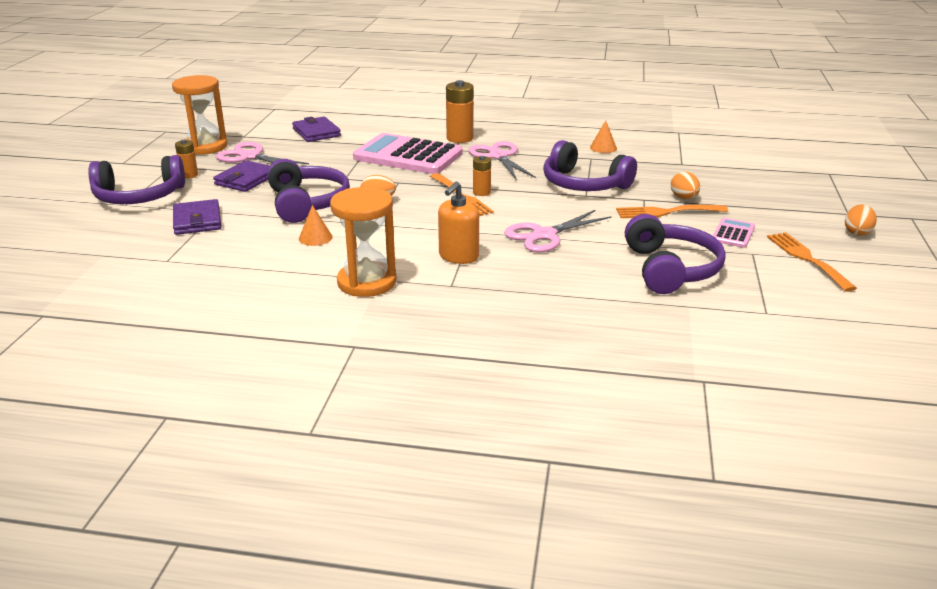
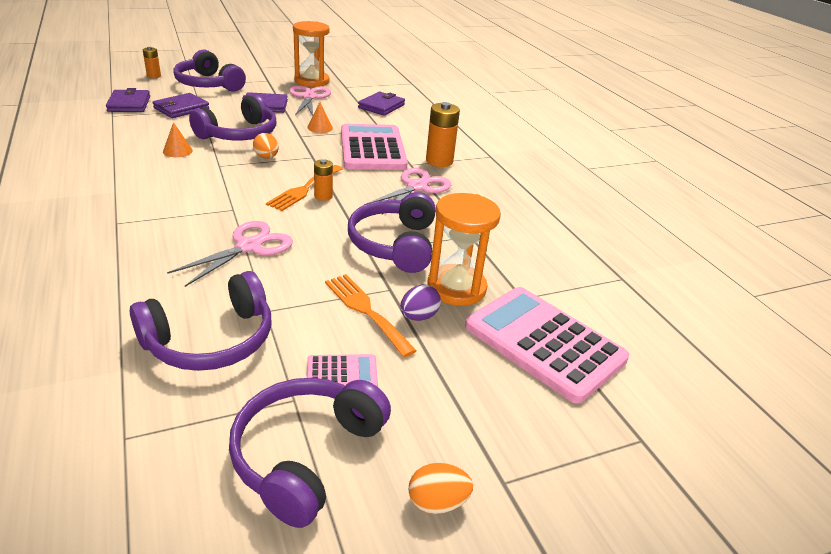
camera: 55 degrees right, 5 degrees up
(142, 247) = (129, 104): none -> purple wallet
(189, 175) = (257, 88): orange battery -> orange battery (154, 76)
(367, 282) = (106, 187): orange hourglass -> orange hourglass (456, 288)
(458, 256) = (175, 214): orange soap dispenser -> none
(544, 235) = (249, 246): pink scissors -> pink scissors turned 105 degrees clockwise
(603, 148) = (507, 237): orange cone -> orange cone (320, 127)
(684, 198) = (418, 316): orange egg -> purple egg
(734, 171) = (544, 343): none -> pink calculator
(806, 258) = (307, 455): orange fork -> purple headphones

